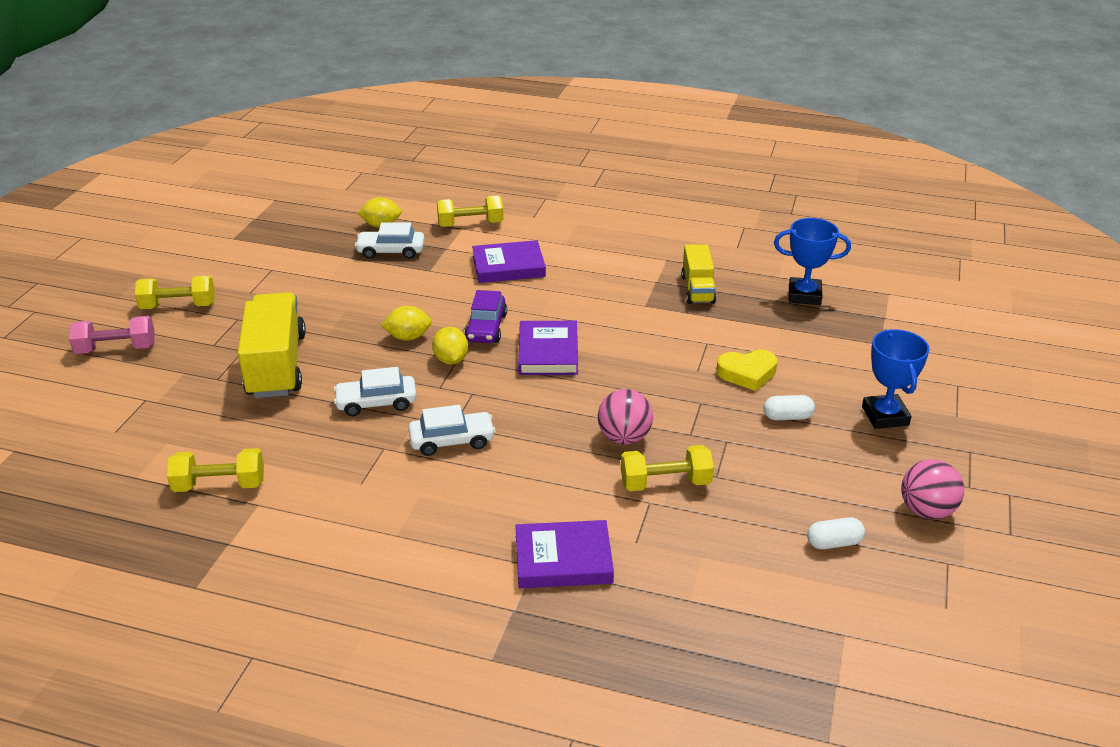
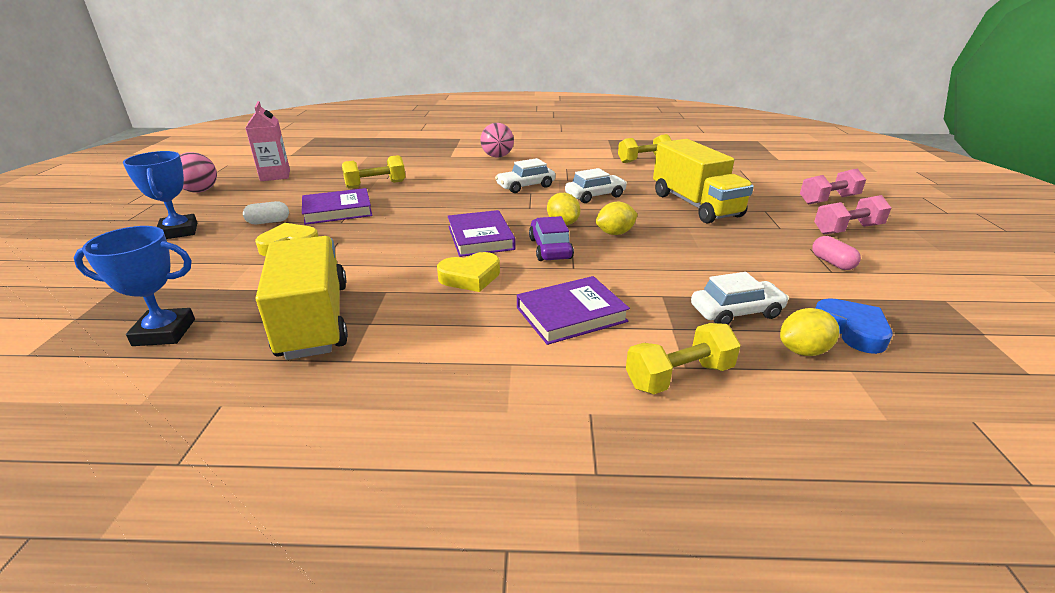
camera: 165 degrees right, 5 degrees down
(178, 306) = (847, 229): yellow dumbbell -> pink dumbbell
(257, 276) = (832, 263): none -> pink capsule
(332, 231) = (851, 330): none -> blue heart
(563, 559) = (435, 158): purple book -> purple book (337, 210)
(572, 308) = (470, 277): none -> yellow heart
(624, 438) = (404, 199): pink ball -> pink ball (497, 156)
(697, 289) = (314, 320): yellow truck -> yellow truck, size x1.74
(834, 543) = (275, 175): white capsule -> pink carton

